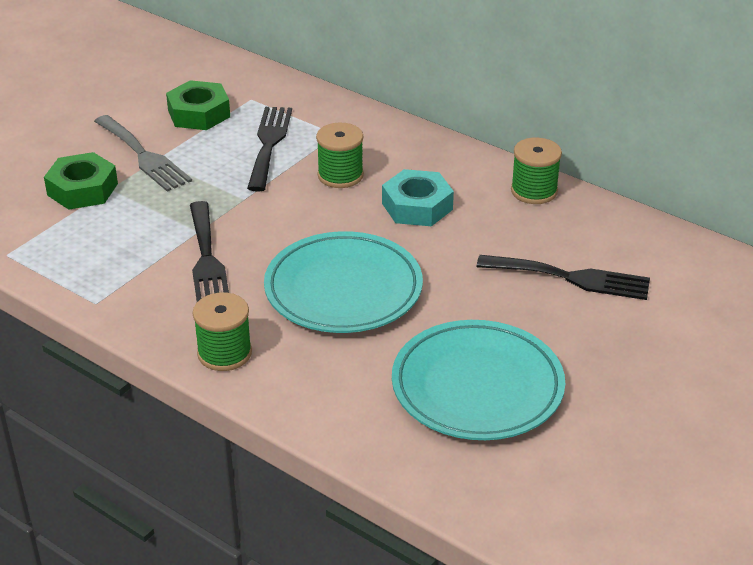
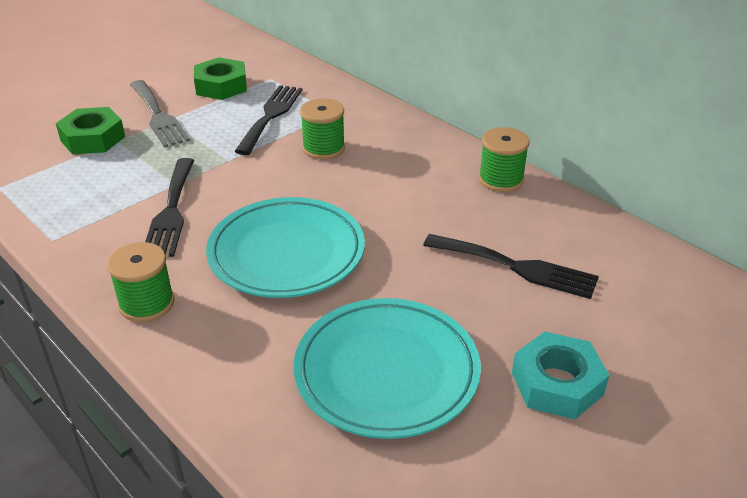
camera: 10 degrees right, 0 degrees up
(417, 206) = (385, 182): turquoise nut -> turquoise nut (557, 383)

